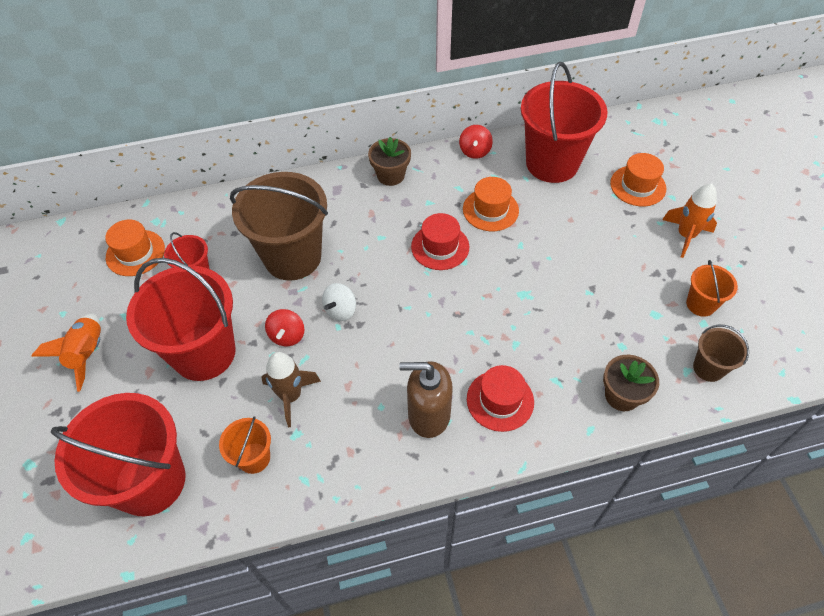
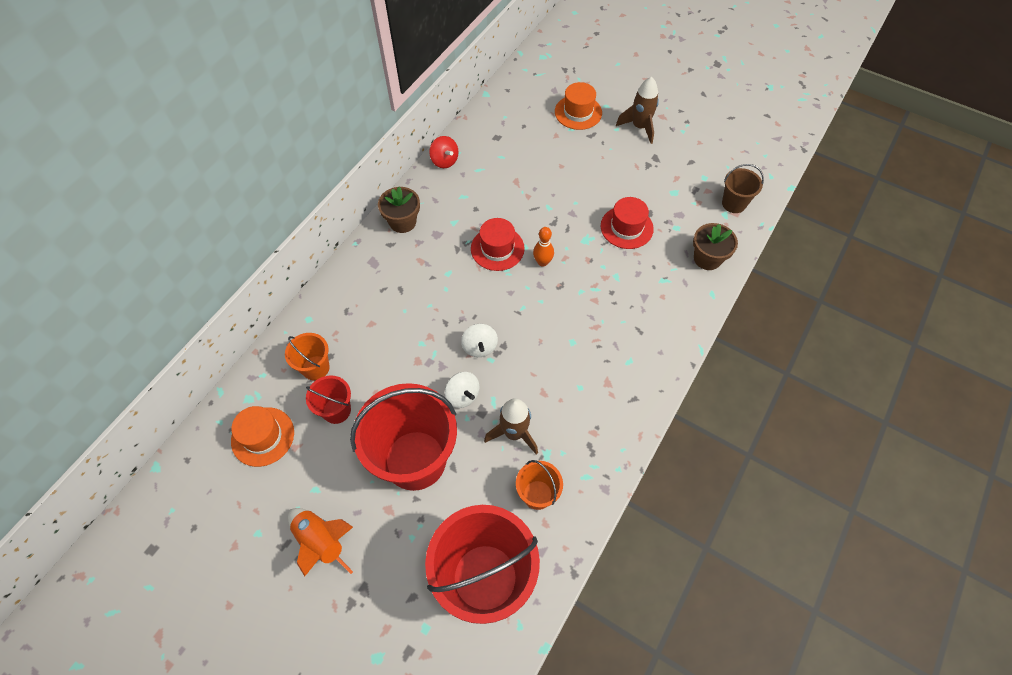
camera: 45 degrees left, 5 degrees up
(287, 336) = (462, 395): red spinning top -> white spinning top
(292, 257) = (399, 338): brown bucket -> none
(428, 415) = (614, 366): brown soap dispenser -> none
(464, 284) = (542, 262): none -> orange bowling pin
(490, 210) = (502, 196): orange hat -> none
(500, 400) = (645, 320): red hat -> red hat (626, 227)
(552, 163) = (507, 134): red bucket -> none
(685, 236) = (639, 127): orange rocket -> brown rocket
(700, 304) = (691, 166): orange bucket -> orange bucket (315, 368)

